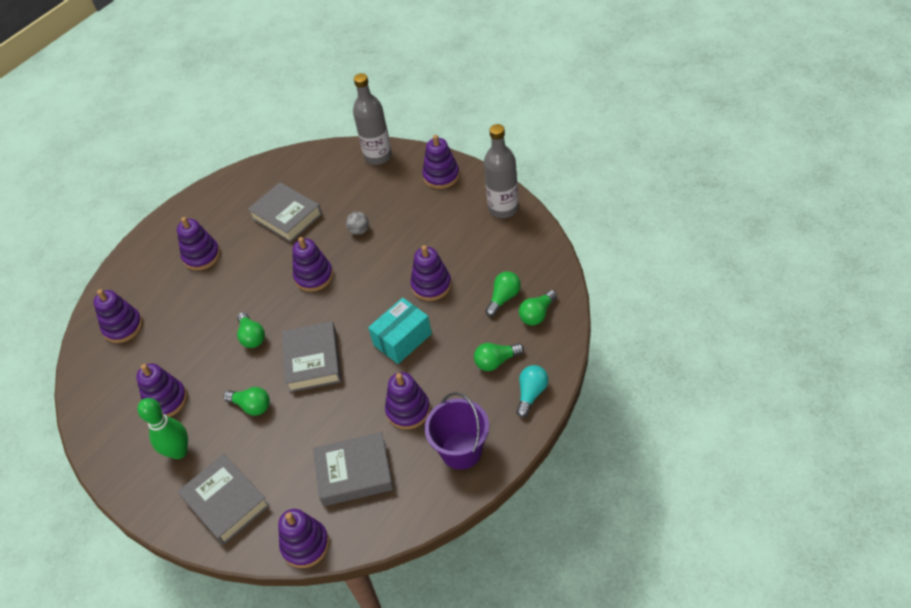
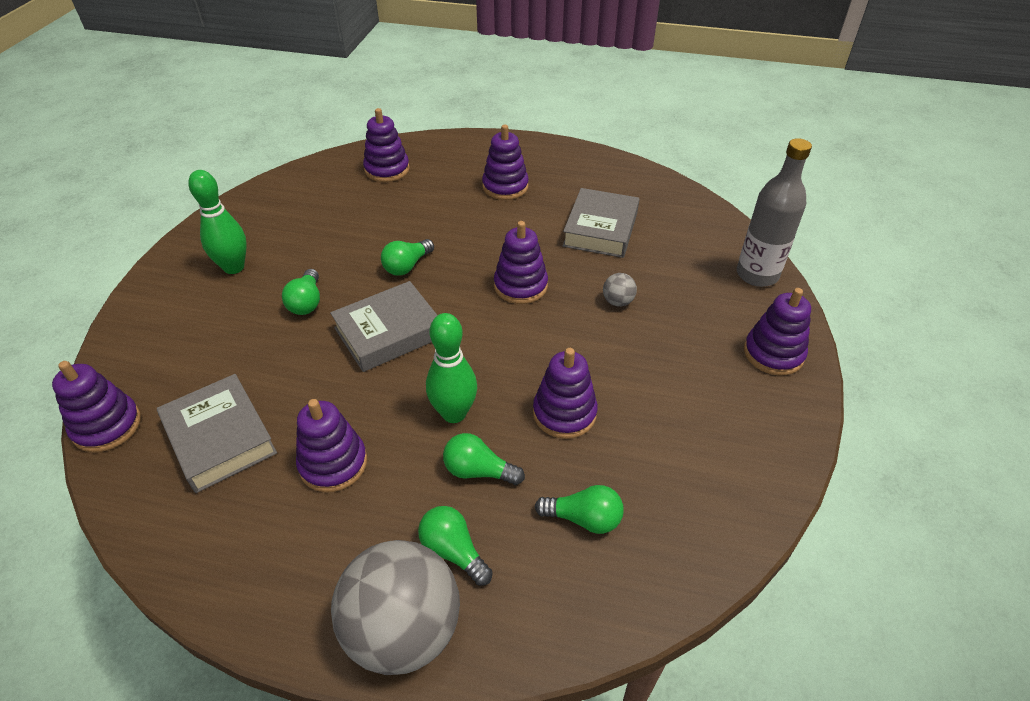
camera: 60 degrees right, 5 degrees down
(166, 400) = (300, 233): purple stacking toy -> none
(226, 502) = (168, 330): grey book -> none
(402, 339) = (454, 413): turquoise box -> green bowling pin
(461, 450) = (273, 559): purple bucket -> none
(503, 208) = (765, 455): grey bottle -> none
(531, 394) = (403, 630): turquoise light bulb -> grey ball
(537, 314) = (572, 583): green light bulb -> green light bulb (478, 471)

